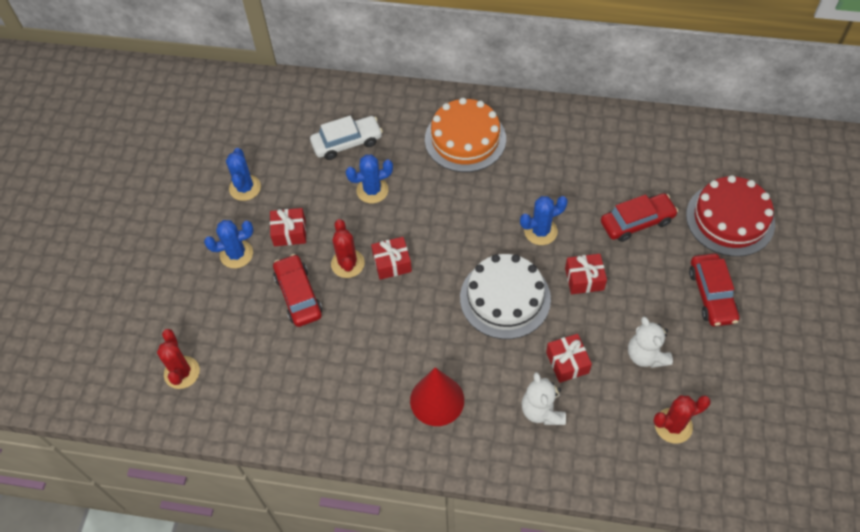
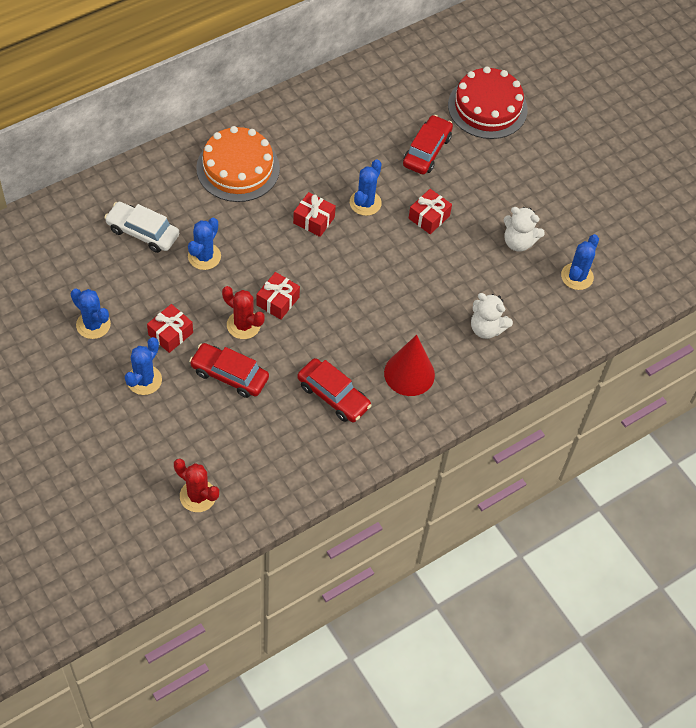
camera: 50 degrees left, 0 degrees up
(347, 143) = (143, 232): white car -> white car turned 90 degrees counterclockwise
(505, 298) = (387, 269): white cake -> none
(567, 362) = (472, 284): red gift -> red gift (314, 220)
(673, 426) = (577, 276): red cactus -> blue cactus
(711, 295) = (523, 170): red car -> red car (333, 396)

